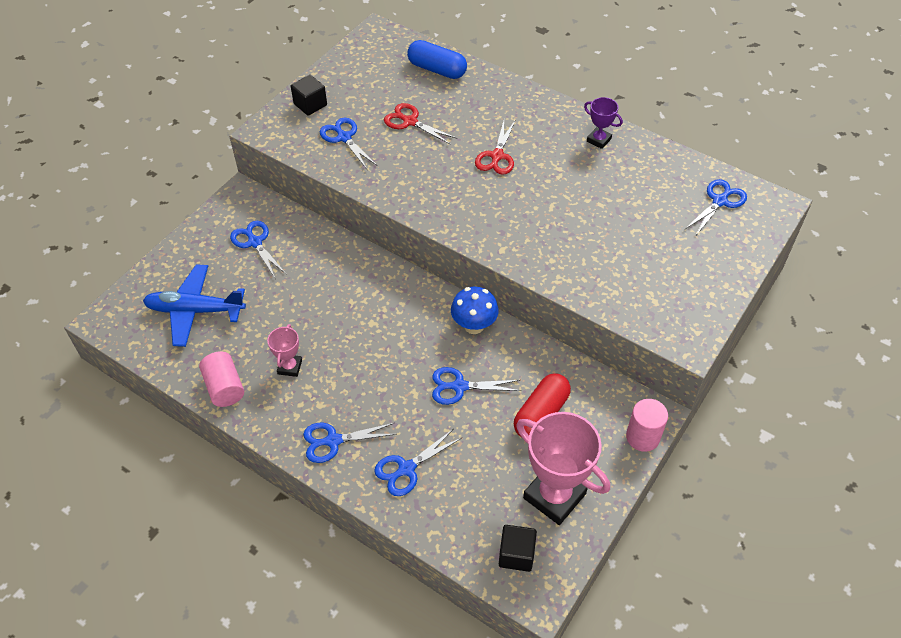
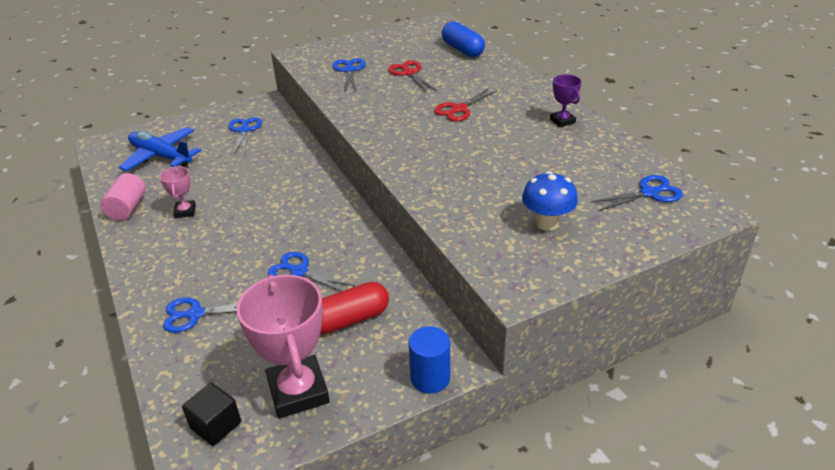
camera: 30 degrees right, 15 degrees down
(290, 367) = (185, 211): pink trophy -> pink trophy turned 45 degrees counterclockwise
(310, 104) = (345, 48): black cube -> none
(333, 441) = (162, 271): blue scissors -> none
(474, 326) = (354, 233): blue mushroom -> blue mushroom (547, 223)
(642, 437) = (430, 378): pink cylinder -> blue cylinder

